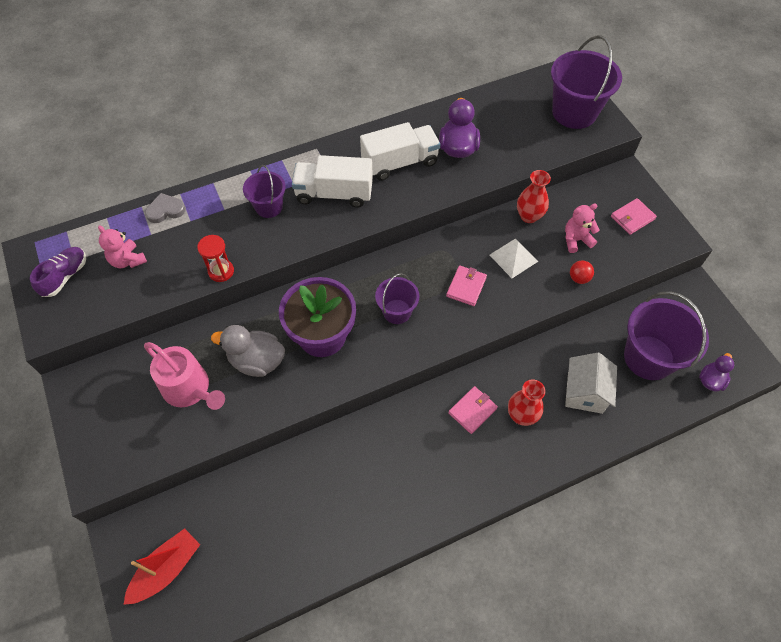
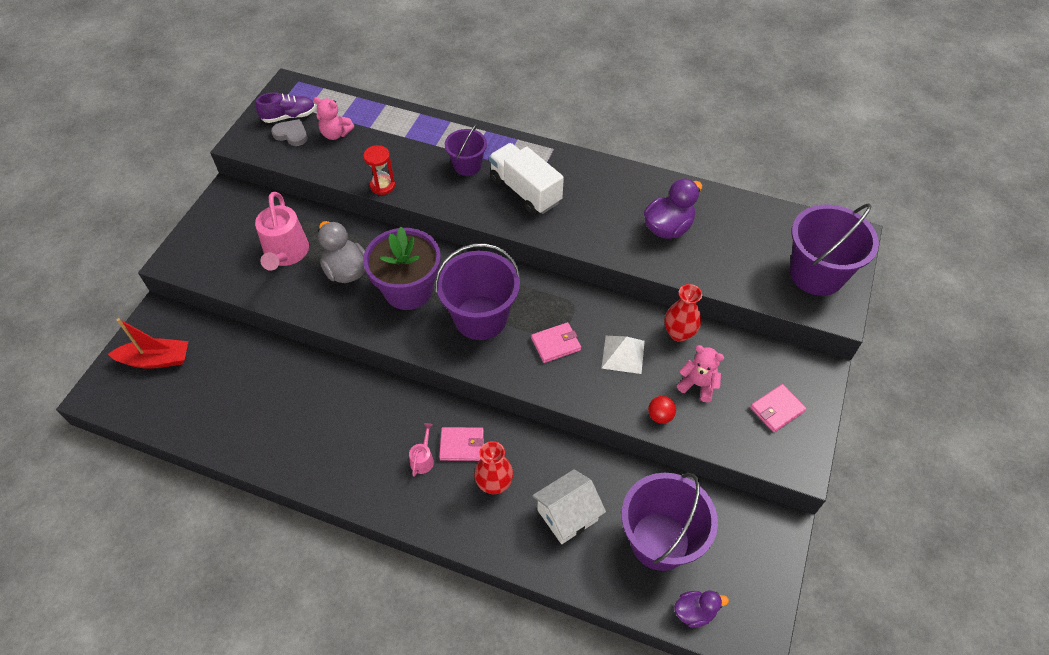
camera: 45 degrees right, 5 degrees down
(128, 260) = (336, 134): pink teddy bear -> pink teddy bear turned 75 degrees counterclockwise
(165, 210) = (397, 118): grey heart -> grey heart (291, 134)
(397, 311) = (480, 318): purple bucket -> purple bucket, size x1.76
(400, 163) = (604, 204): white truck -> none
(459, 444) = (423, 459): none -> pink watering can
(632, 218) = (777, 409): pink wallet -> pink wallet turned 45 degrees counterclockwise

